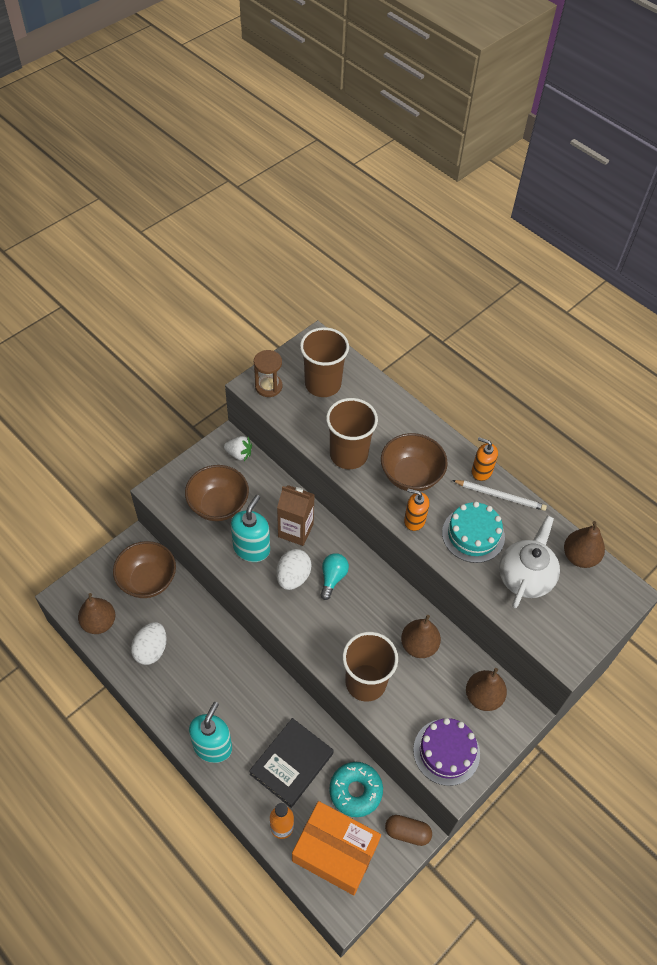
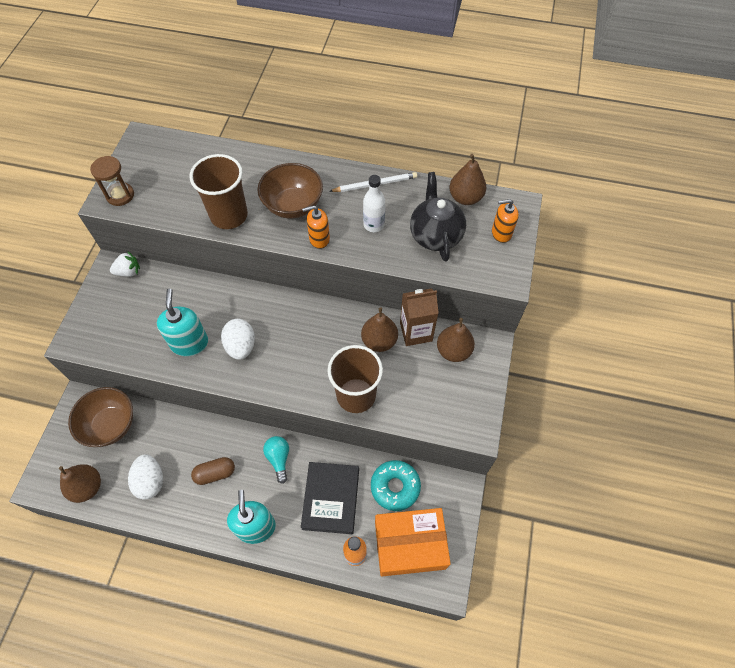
camera: 30 degrees left, 5 degrees up
(218, 505) = (136, 323): brown bowl -> none
(295, 530) = (219, 307): brown carton -> brown carton (416, 332)
(323, 384) = (169, 170): brown cup -> none
(332, 578) = (275, 328): turquoise light bulb -> turquoise light bulb (279, 458)
(407, 832) = (454, 492): brown capsule -> brown capsule (215, 473)
(446, 751) = (454, 410): purple cake -> none
(473, 535) = (373, 225): turquoise cake -> white bottle
(481, 471) = (348, 173): orange soap dispenser -> orange soap dispenser (501, 233)
(525, 577) = (435, 235): white teapot -> black teapot

